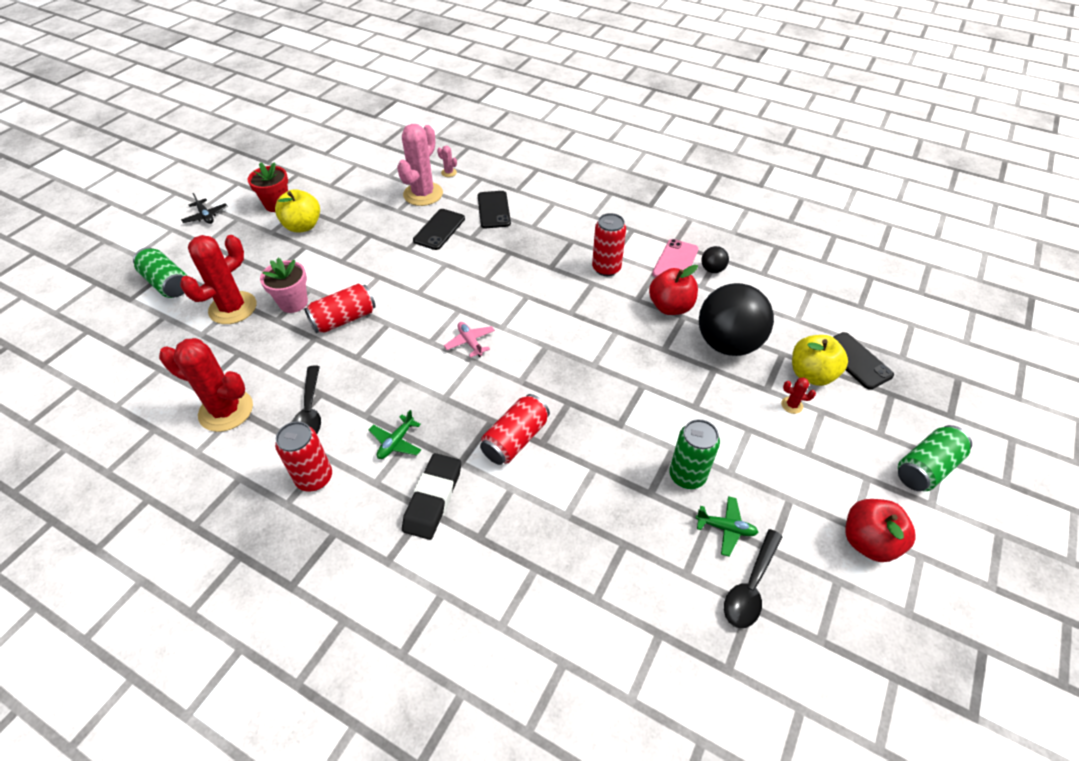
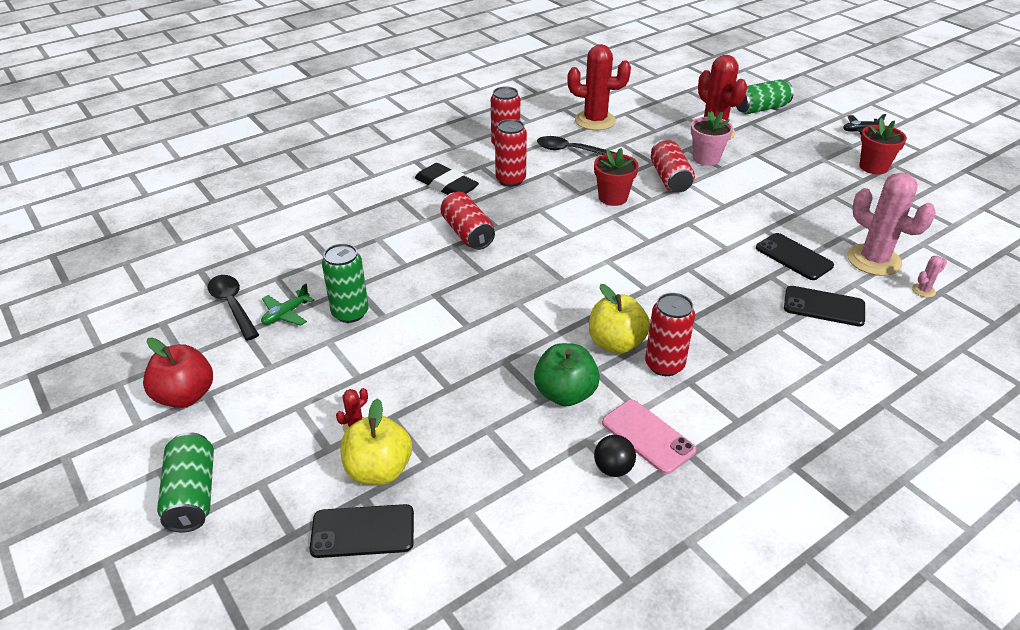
camera: 115 degrees right, 10 degrees down
(226, 410) = (595, 121): red cactus -> red cactus turned 60 degrees clockwise
(303, 226) = (828, 176): yellow apple -> yellow apple (616, 343)
(396, 442) = (510, 180): green plane -> red can
(397, 350) = (613, 197): none -> red flower pot
(470, 342) = (598, 237): pink plane -> none
(670, 307) = (565, 394): red apple -> green apple
(727, 344) = (476, 417): black ball -> none

